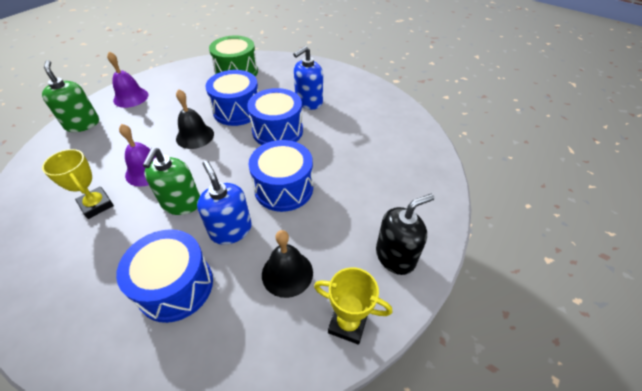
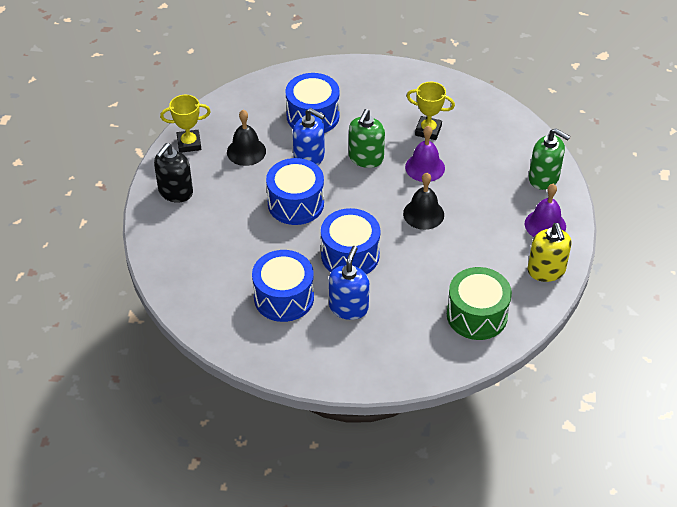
camera: 150 degrees right, 0 degrees up
(169, 76) = (546, 271): none -> yellow soap dispenser
(181, 203) = (366, 158): green soap dispenser -> green soap dispenser turned 135 degrees counterclockwise
(237, 110) = (415, 260): blue drum -> blue drum (284, 297)

